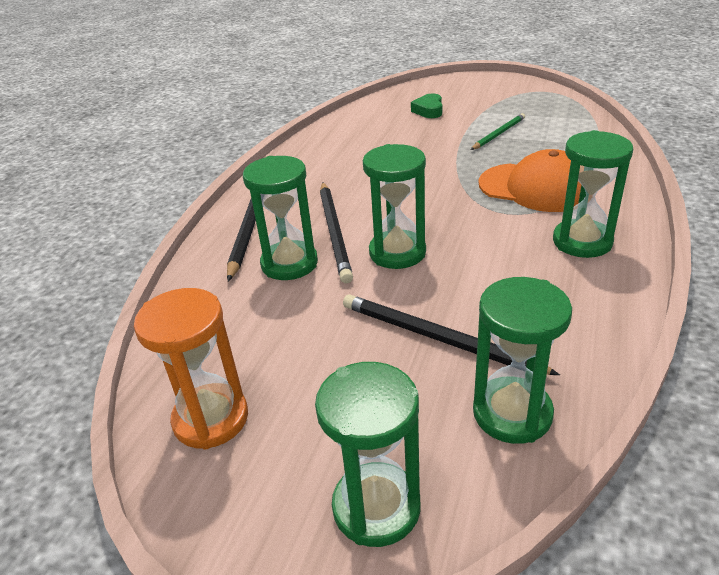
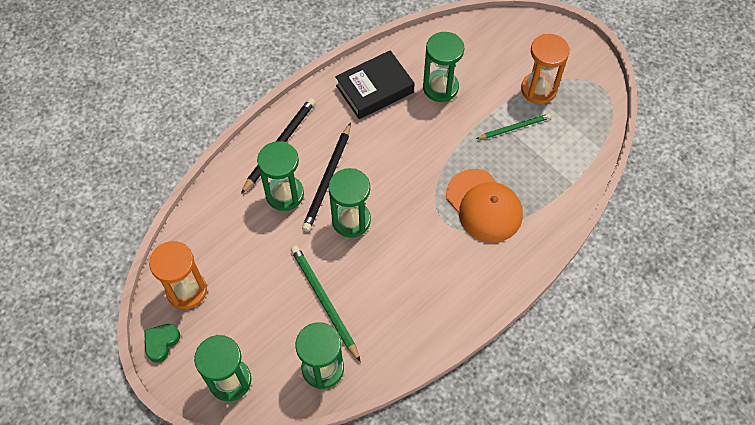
camera: 25 degrees right, 25 degrees up
(327, 157) = (374, 89): none -> black book
(429, 110) = (490, 64): green heart -> green heart (161, 343)
(438, 338) = (324, 301): black pencil -> green pencil
(492, 109) = (538, 89): none -> orange hourglass
(582, 242) = (464, 274): green hourglass -> green hourglass (440, 87)

